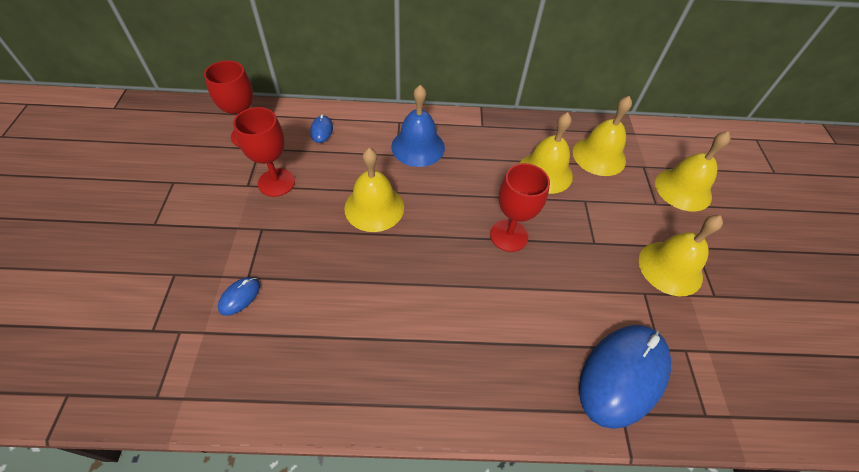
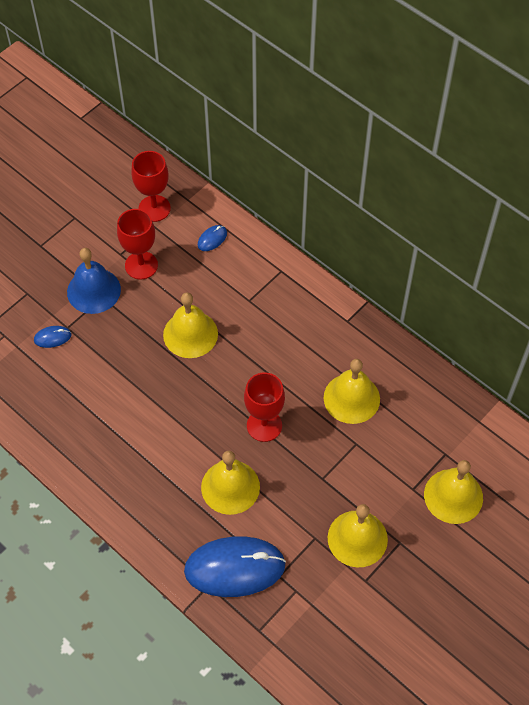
camera: 45 degrees right, 5 degrees up
(418, 147) = (272, 305): blue bell -> blue bell (93, 290)
(599, 156) = (416, 417): yellow bell -> yellow bell (230, 487)

